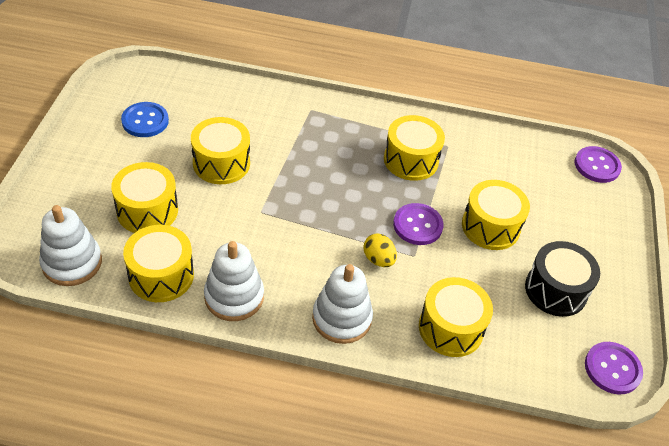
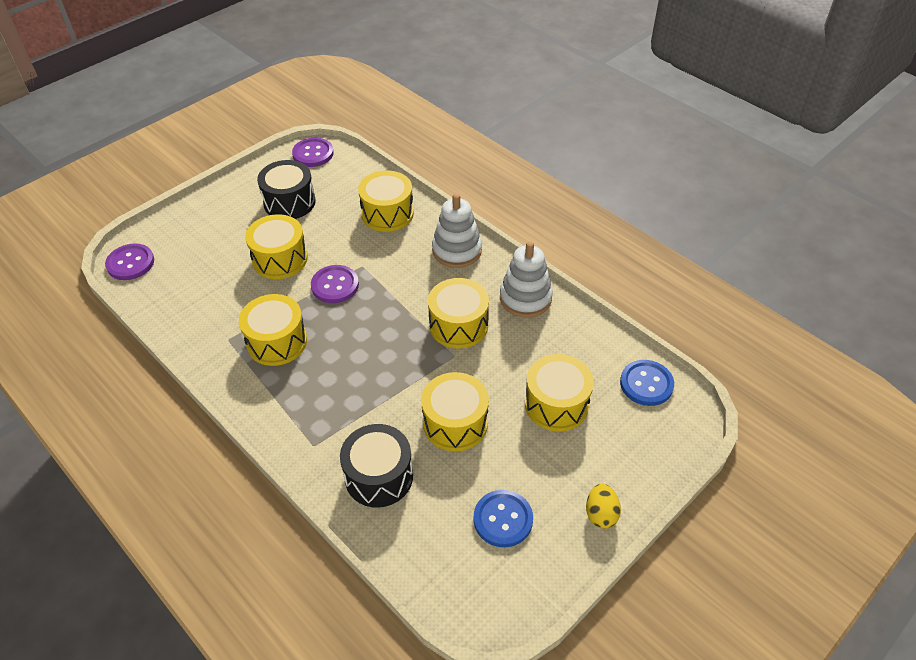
camera: 140 degrees left, 0 degrees up
(72, 263) = (646, 384): white stacking toy -> blue button
(161, 275) = (574, 339): yellow drum -> yellow drum (458, 325)
(249, 111) = (379, 476): none -> black drum
(378, 259) = (392, 275): yellow egg -> yellow egg (601, 514)

